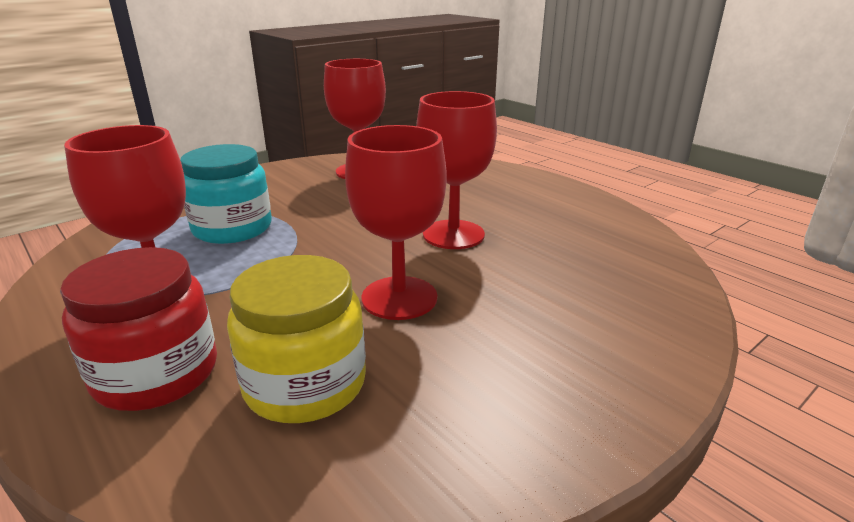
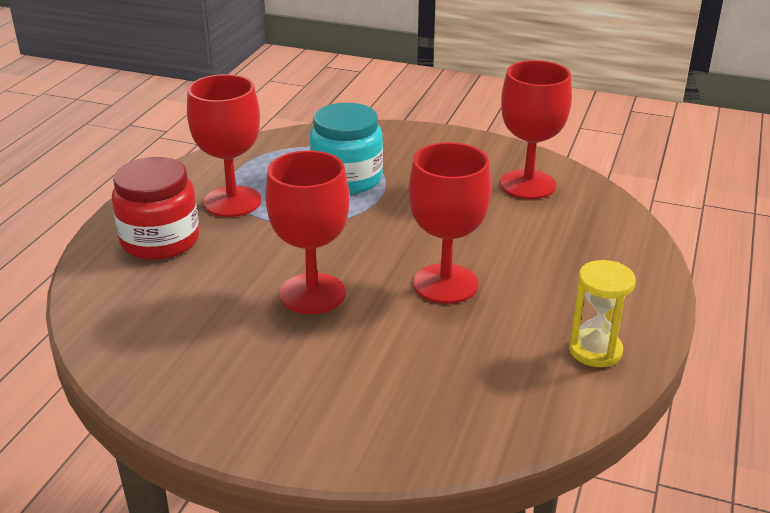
camera: 60 degrees right, 5 degrees up
(305, 384) = (186, 295): yellow jar -> none
(586, 211) = (595, 350): none -> yellow hourglass

